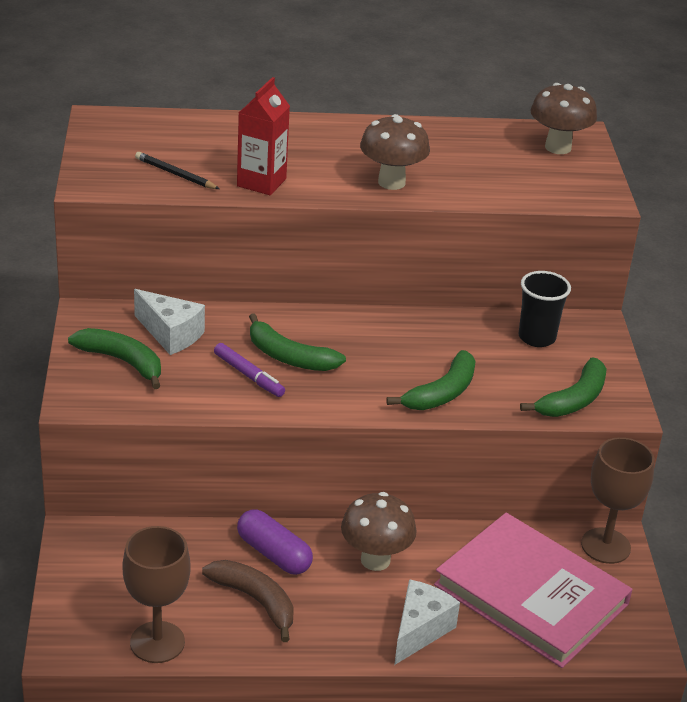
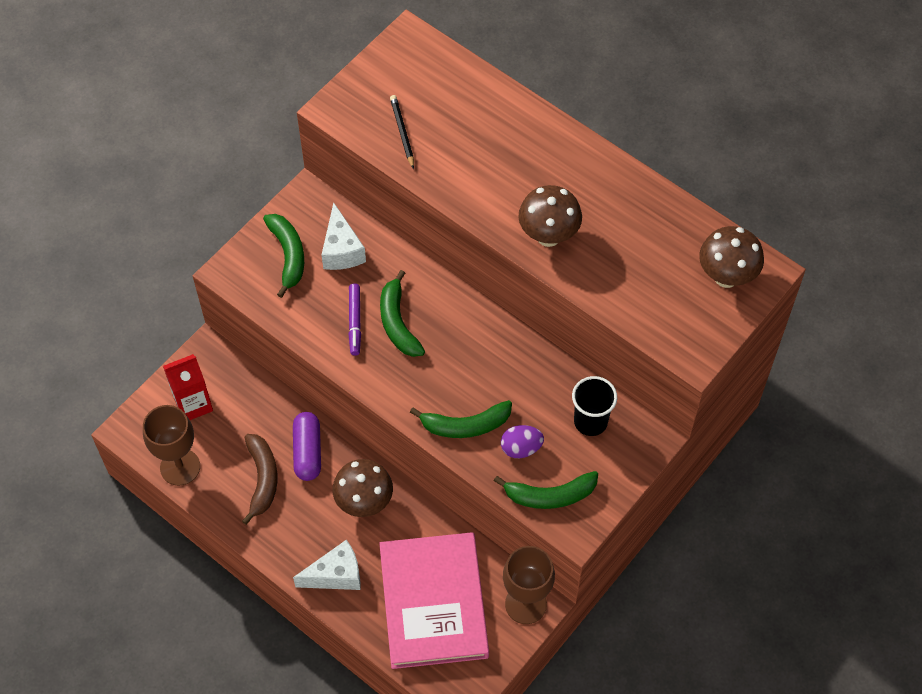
camera: 45 degrees right, 25 degrees up
(261, 182) = (453, 178): red carton -> red carton (193, 404)
(507, 383) = (521, 448): none -> purple egg

